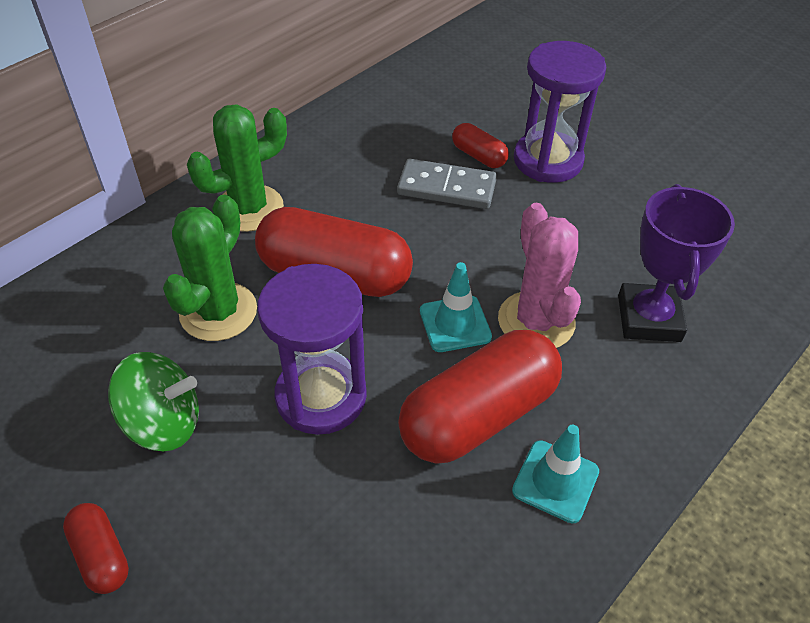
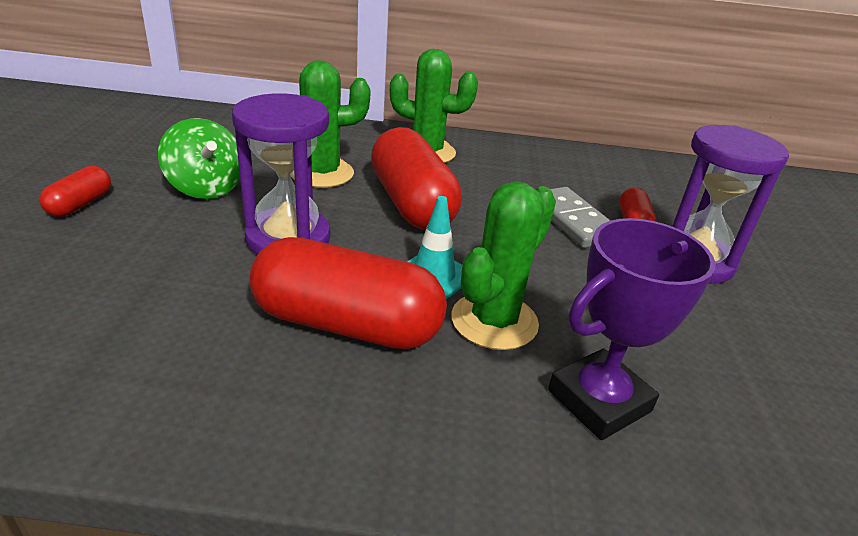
camera: 50 degrees right, 15 degrees down
(536, 321) = (494, 321): pink cactus -> green cactus
(555, 481) = (314, 403): turquoise traffic cone -> none

